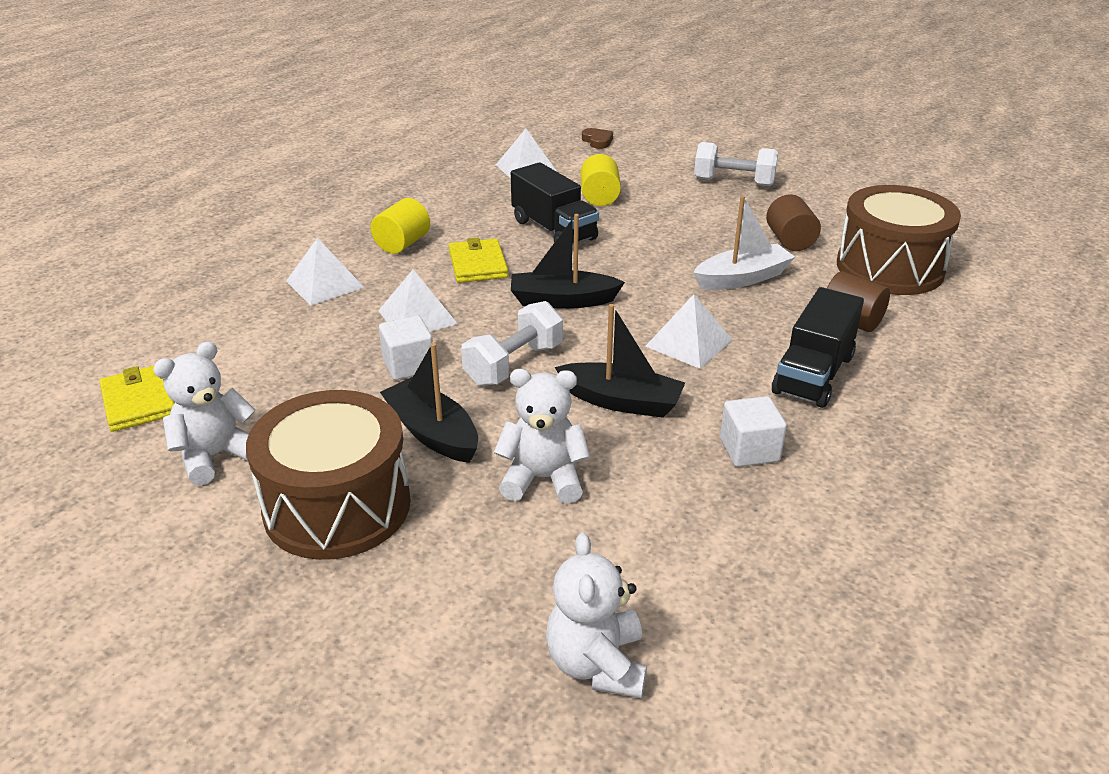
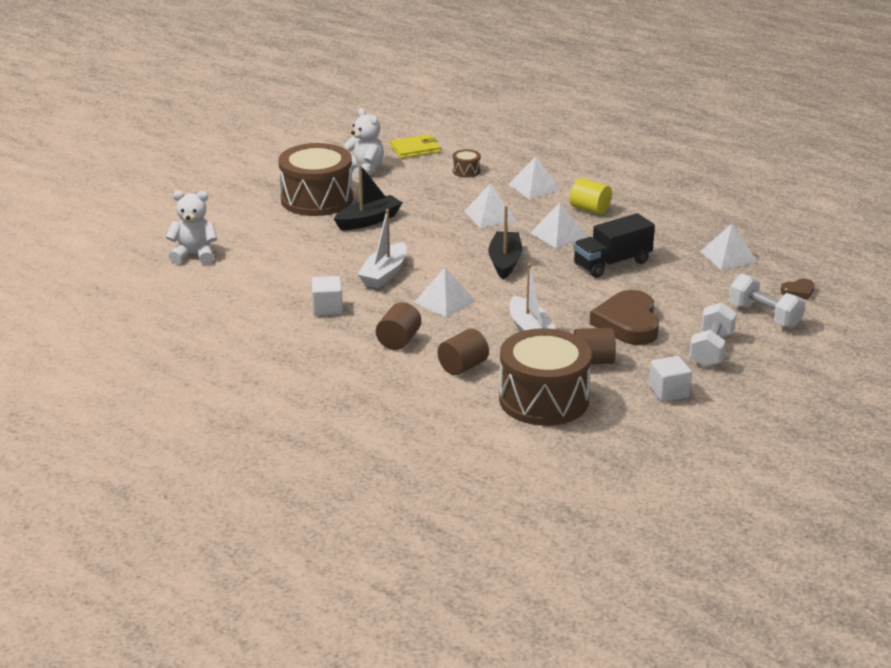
camera: 95 degrees right, 5 degrees down
(251, 344) = (466, 171): none -> brown drum
(408, 365) = (435, 214): white cube -> white cube (669, 392)
(478, 264) = (558, 234): yellow wallet -> white pyramid
(514, 364) = (430, 244): white dumbbell -> white dumbbell (764, 316)
(543, 479) = (321, 248): white teddy bear -> none
(599, 197) = (673, 285): yellow cylinder -> none
(621, 401) = (384, 274): black boat -> white boat
(697, 222) = (628, 323): none -> brown heart
(813, 374) = (399, 340): black truck -> brown cylinder

